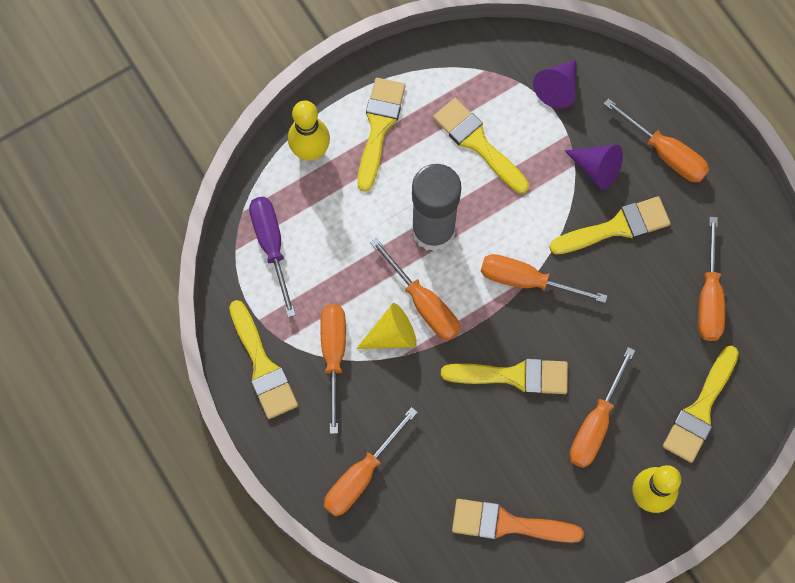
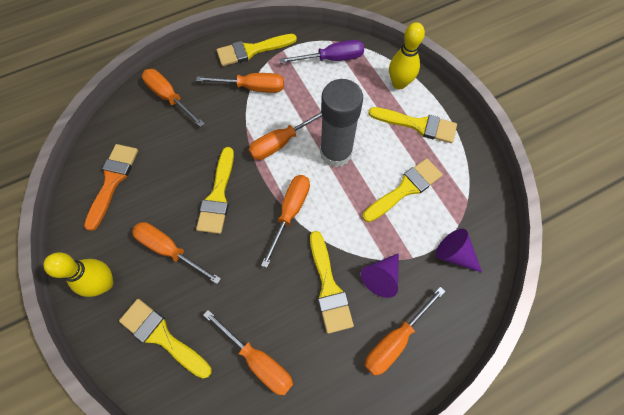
camera: 95 degrees right, 5 degrees down
(392, 335) = (261, 121): yellow cone -> none
(709, 297) = (258, 360): orange screwdriver -> orange screwdriver turned 150 degrees counterclockwise

